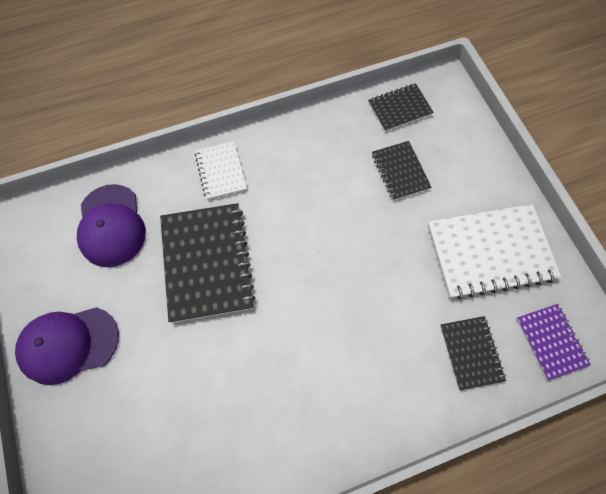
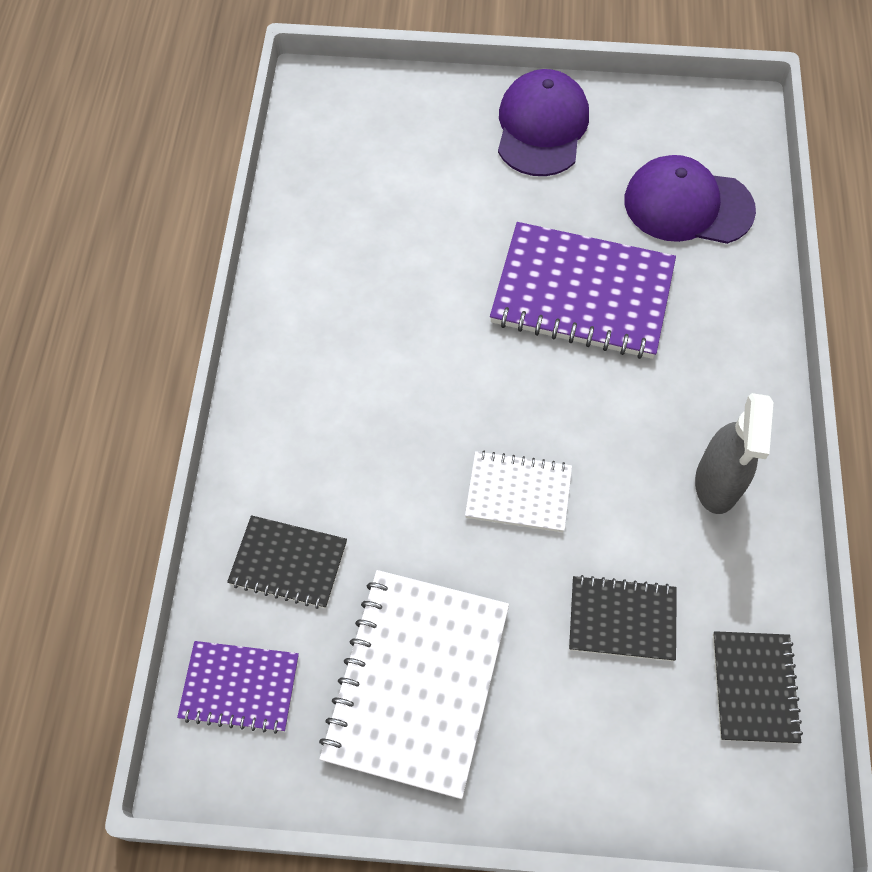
camera: 115 degrees right, 5 degrees down
(207, 262) = (582, 294): black notebook -> purple notebook
(221, 171) = (726, 359): white notebook -> white notebook (518, 493)
(302, 153) = (717, 484): none -> grey spray bottle

